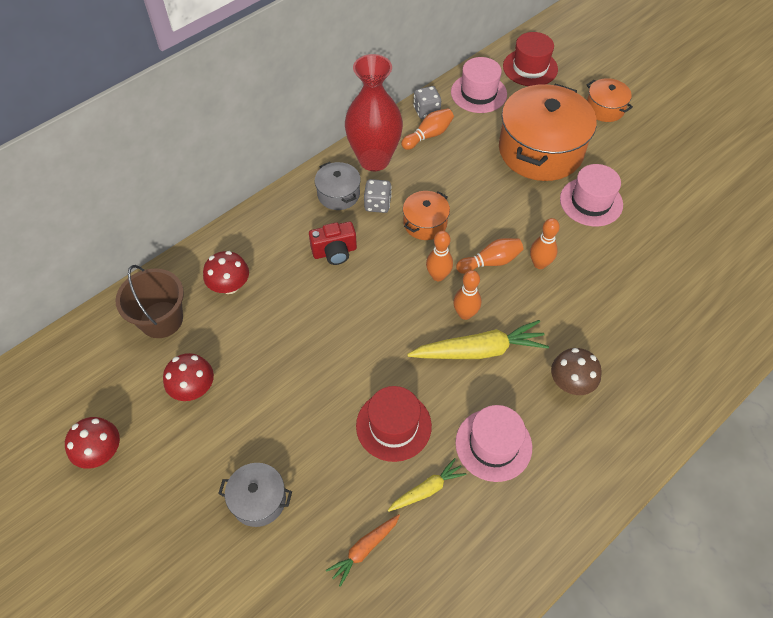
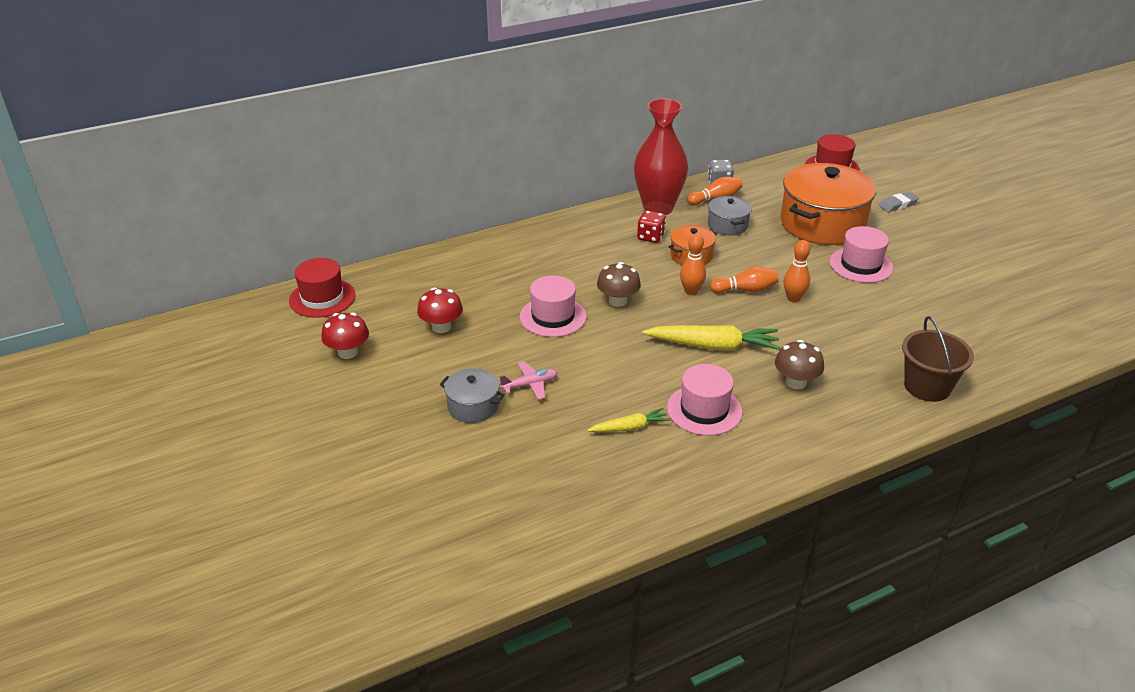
camera: 15 degrees right, 20 degrees down
(161, 319) = (429, 280): brown bucket -> brown bucket (927, 386)
(230, 286) = (497, 268): red mushroom -> none
(310, 453) = (530, 385): none -> pink plane
(334, 252) = (599, 261): red camera -> none
(338, 194) = (616, 225): grey pot -> grey pot (727, 225)
(364, 549) = (557, 455): orange carrot -> none
(368, 306) = (618, 301): none -> brown mushroom
(377, 204) = (650, 237): grey dice -> red dice
(393, 425) = (613, 381): red hat -> red hat (322, 298)
(465, 314) = (708, 320): orange bowling pin -> none
(478, 93) = (774, 178): pink hat -> pink hat (553, 317)
(605, 108) = (898, 205): orange pot -> grey eraser

